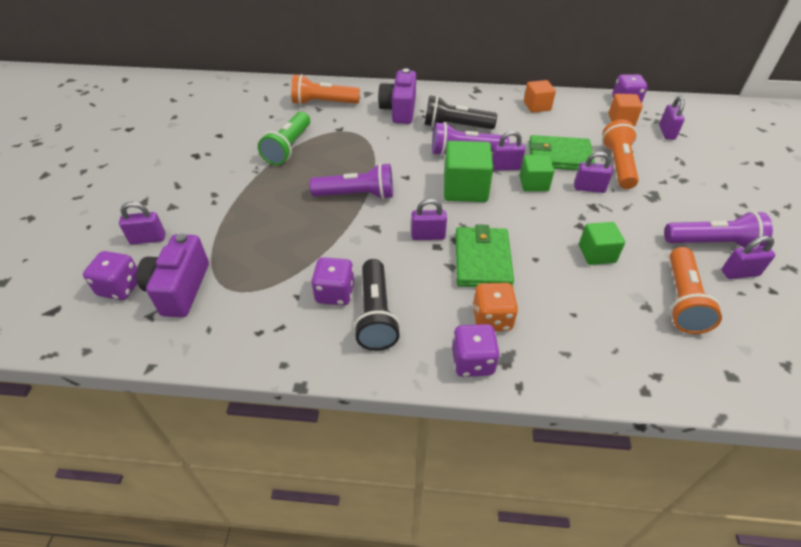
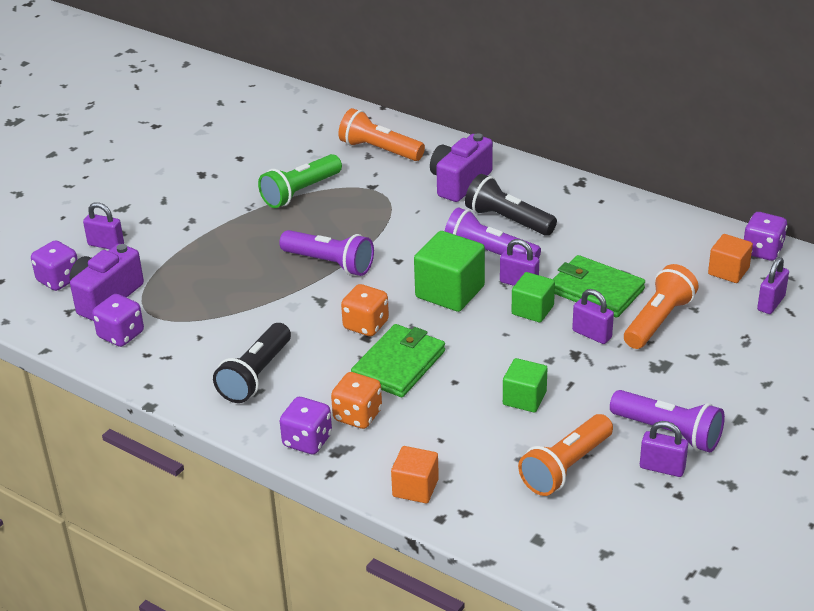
camera: 30 degrees right, 10 degrees down
(335, 293) = (234, 346): purple dice -> purple dice (121, 335)
(428, 236) = (366, 325): purple padlock -> orange dice
(537, 106) = (636, 224): orange cube -> orange cube (415, 488)

